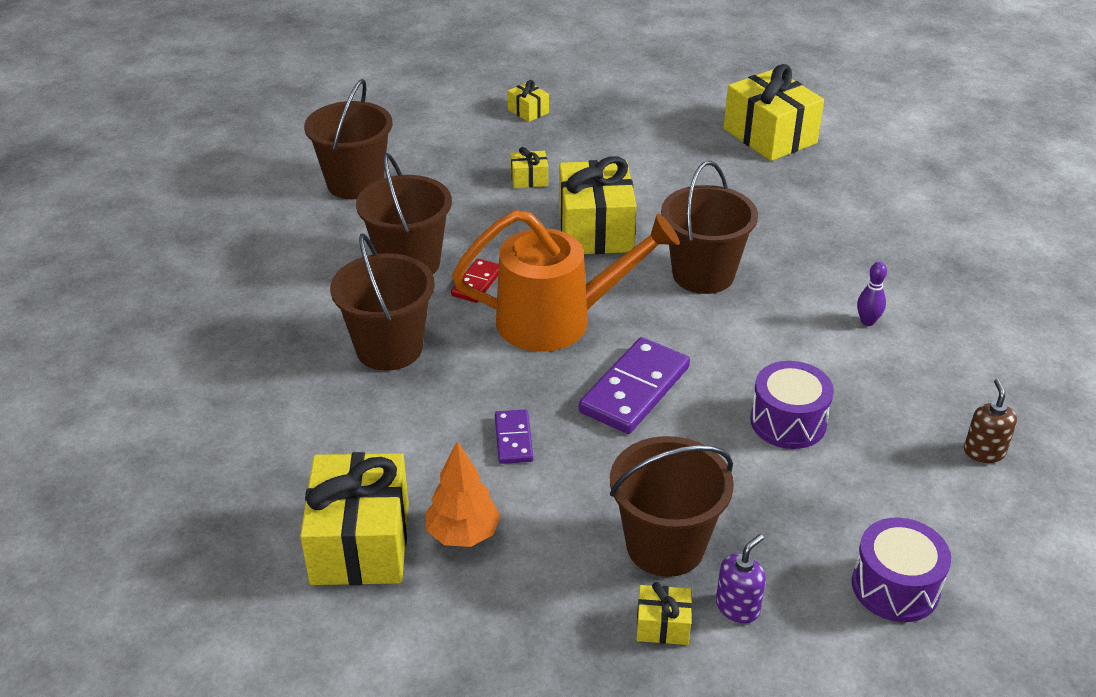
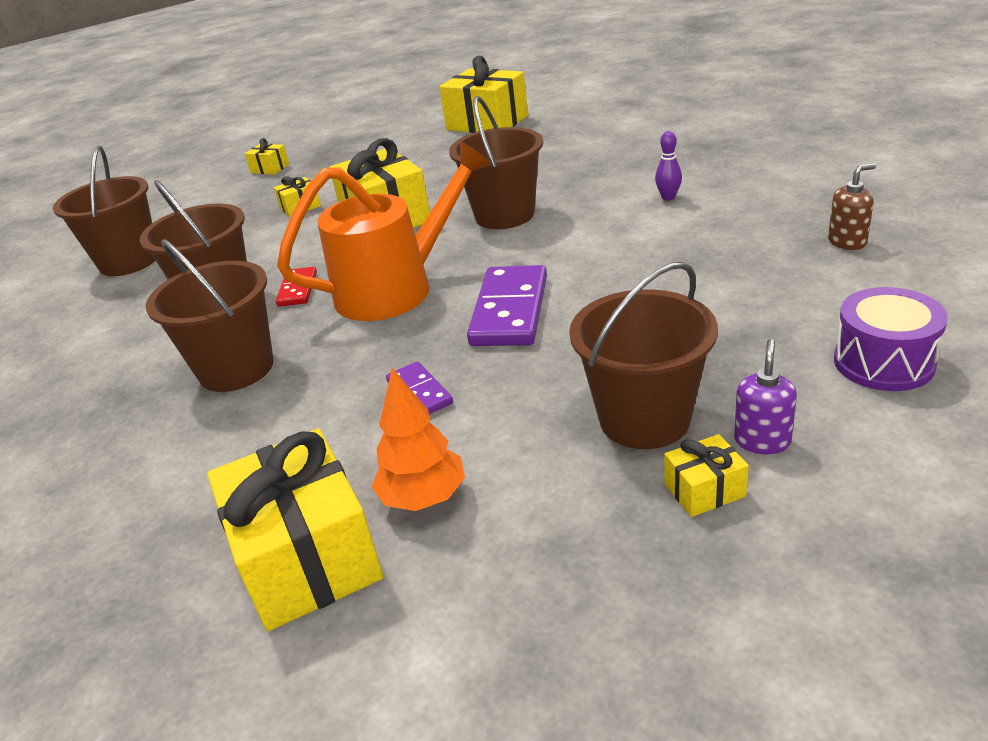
camera: 20 degrees left, 5 degrees down
(788, 422) = (668, 282): purple drum -> none
(984, 452) = (847, 242): brown soap dispenser -> brown soap dispenser turned 90 degrees clockwise

